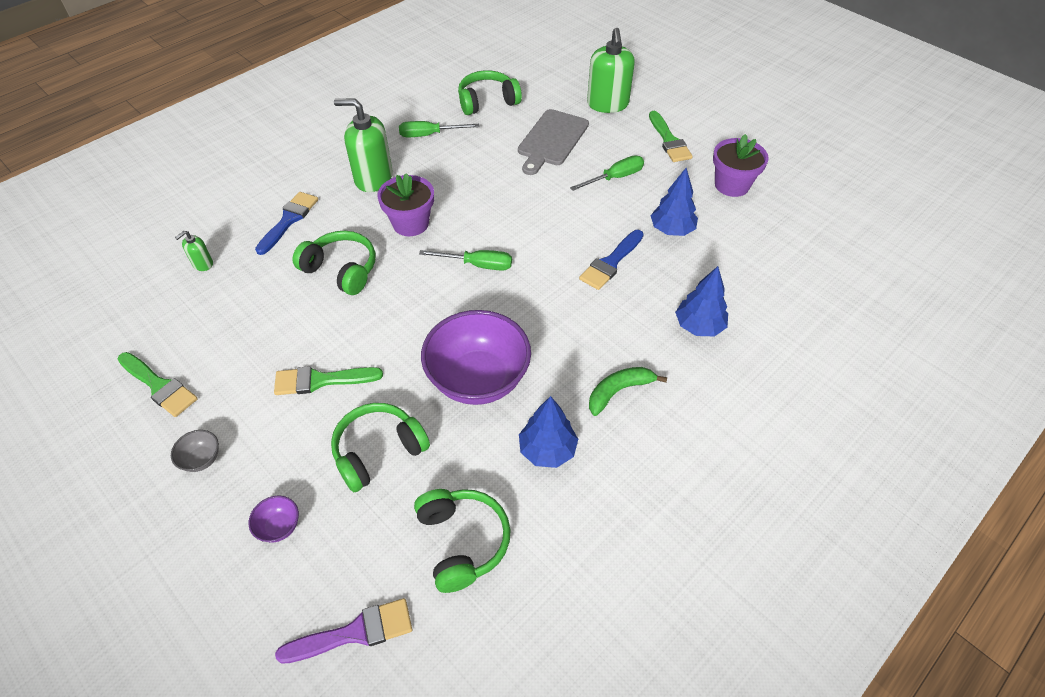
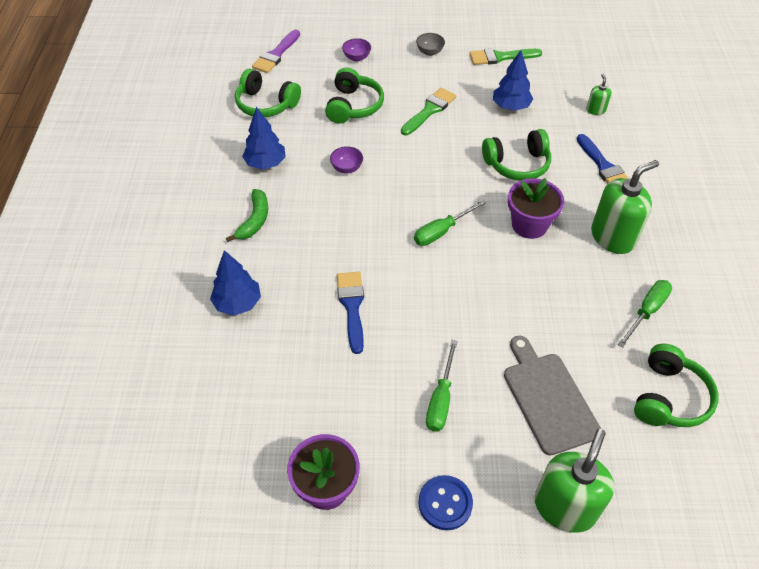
camera: 135 degrees right, 0 degrees up
(478, 379) = (347, 168): purple bowl -> purple bowl, size x0.40
(607, 104) = (565, 507): green soap dispenser -> green soap dispenser turned 75 degrees clockwise
(669, 140) = (445, 503): green brush -> blue button
(672, 230) = (334, 378): blue tree -> blue tree (510, 107)

